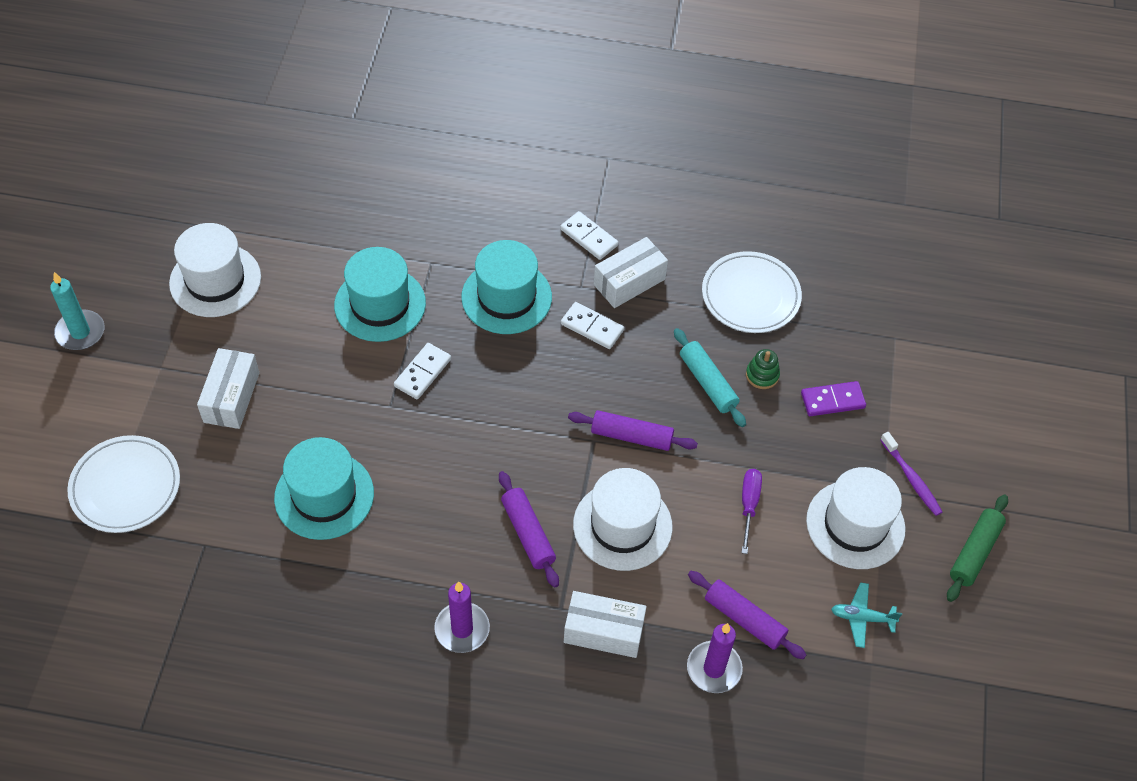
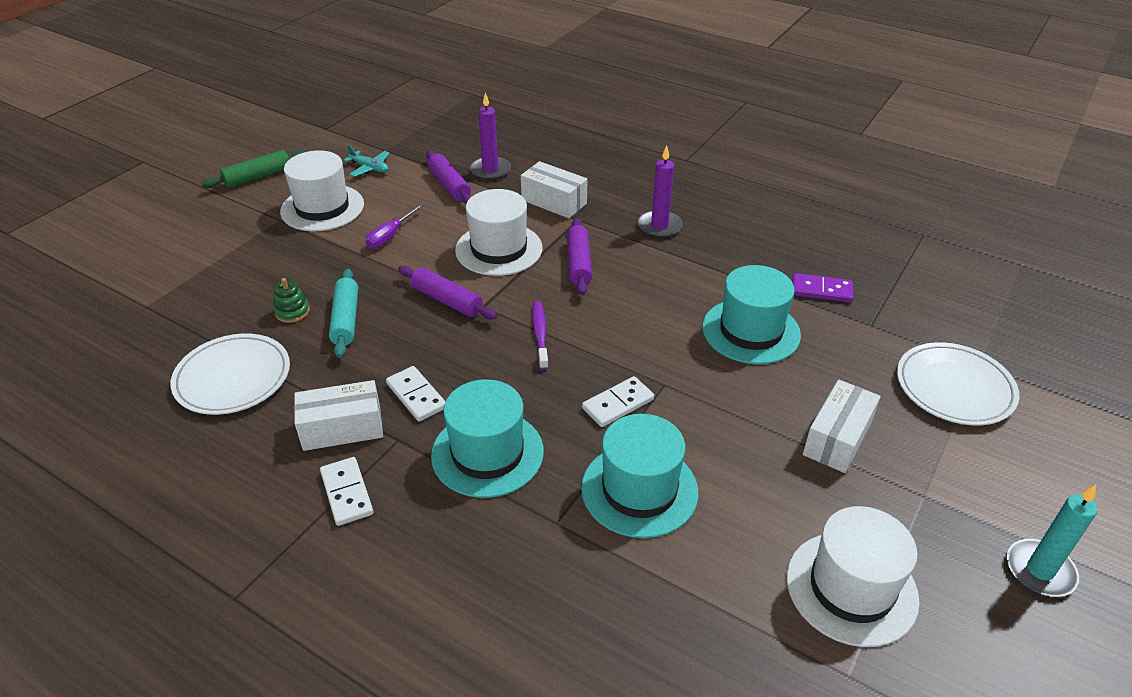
camera: 155 degrees left, 15 degrees down
(832, 400) = (253, 279): purple domino -> purple domino (821, 290)
(911, 478) = (252, 220): purple toothbrush -> purple toothbrush (540, 334)

